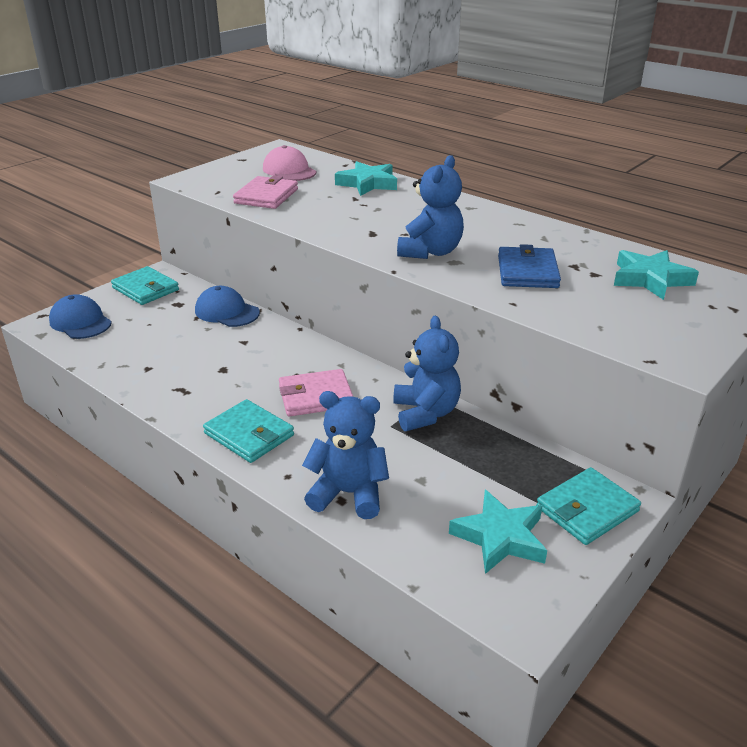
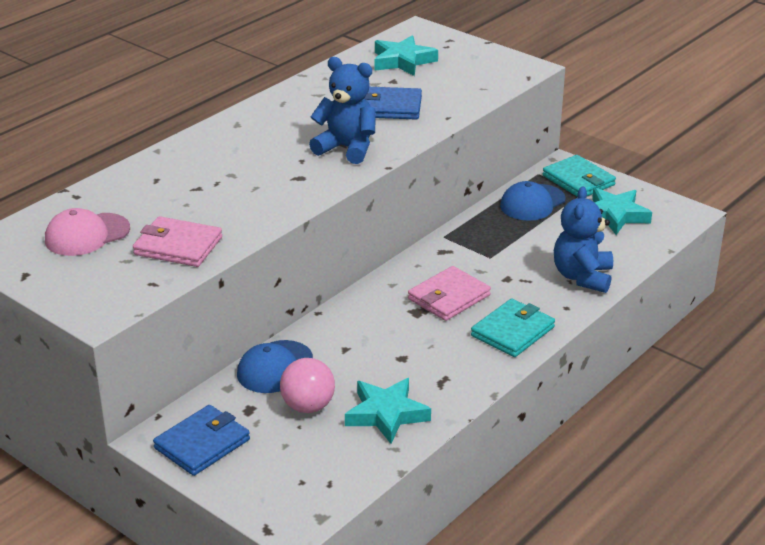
camera: 90 degrees left, 0 degrees up
(80, 322) = (290, 487): blue cap -> blue cap (532, 203)
(145, 289) = (202, 444): turquoise wallet -> blue wallet
(171, 327) = (308, 406): none -> pink ball
(316, 396) = (449, 297): pink wallet -> pink wallet turned 60 degrees clockwise
(368, 184) = (151, 180): turquoise star -> turquoise star (386, 414)
(425, 413) = (470, 240): blue teddy bear -> none

